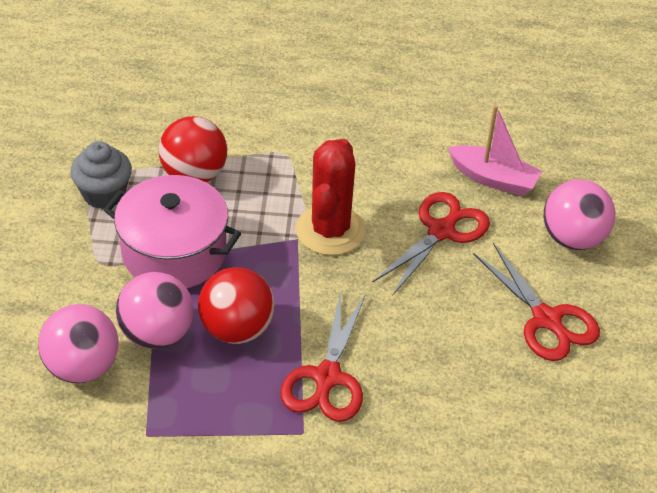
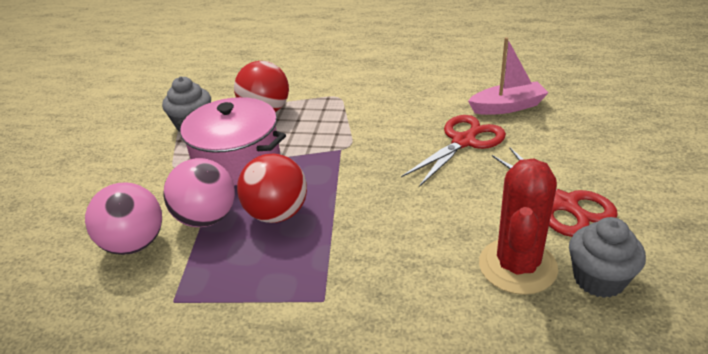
camera: 10 degrees right, 10 degrees down
(327, 378) = (353, 252): red scissors -> none
(330, 230) = (369, 143): red cactus -> red cactus (517, 266)
(493, 179) = (507, 107): pink boat -> pink boat turned 45 degrees counterclockwise
(572, 238) = (580, 144): pink ball -> none
(572, 409) = (599, 279): none -> grey cupcake

